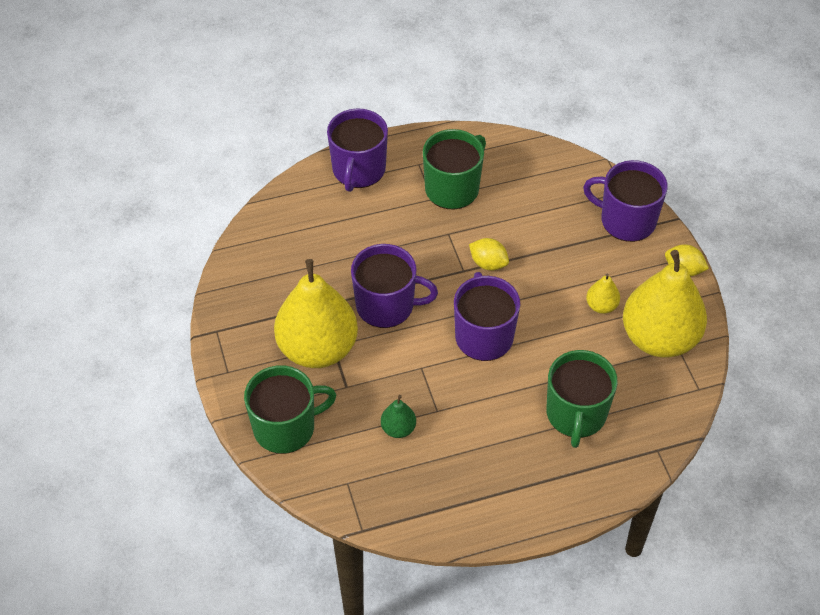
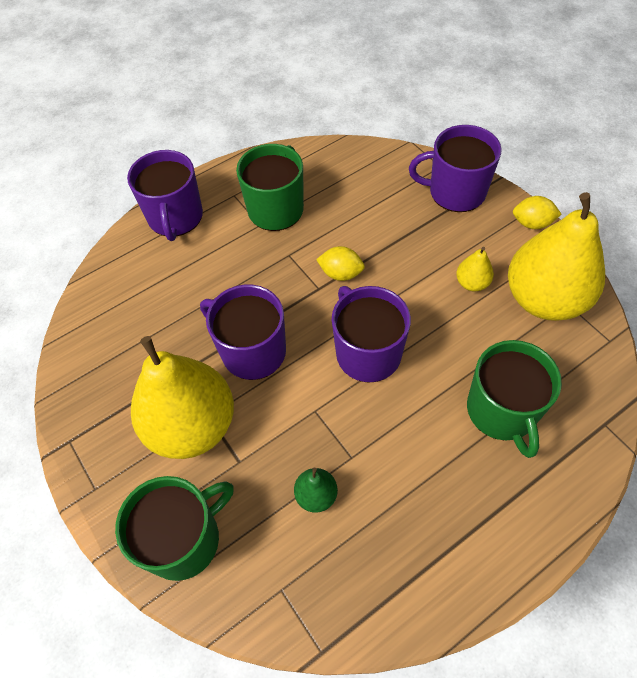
camera: 15 degrees left, 5 degrees up
(386, 305) = (252, 351): purple mug -> purple mug turned 135 degrees counterclockwise

